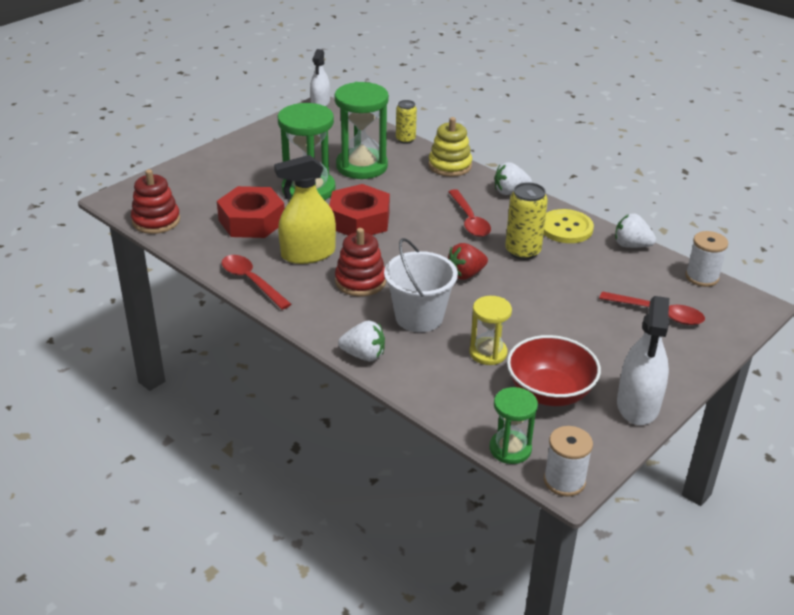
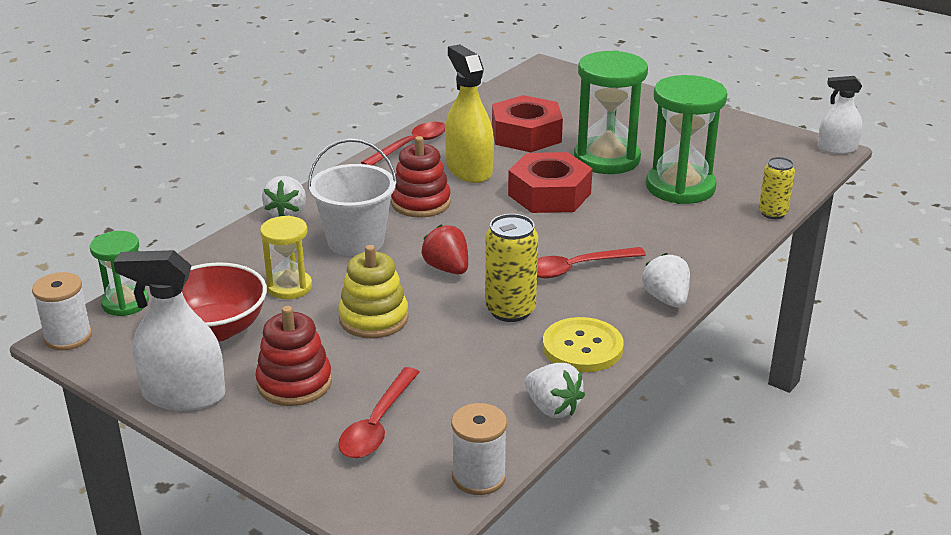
camera: 85 degrees right, 5 degrees down
(156, 221) = (510, 90): red stacking toy -> red stacking toy (294, 383)
(450, 166) = (716, 249): yellow stacking toy -> yellow stacking toy (373, 318)
(631, 245) = (552, 408): white strawberry -> white strawberry turned 120 degrees clockwise

